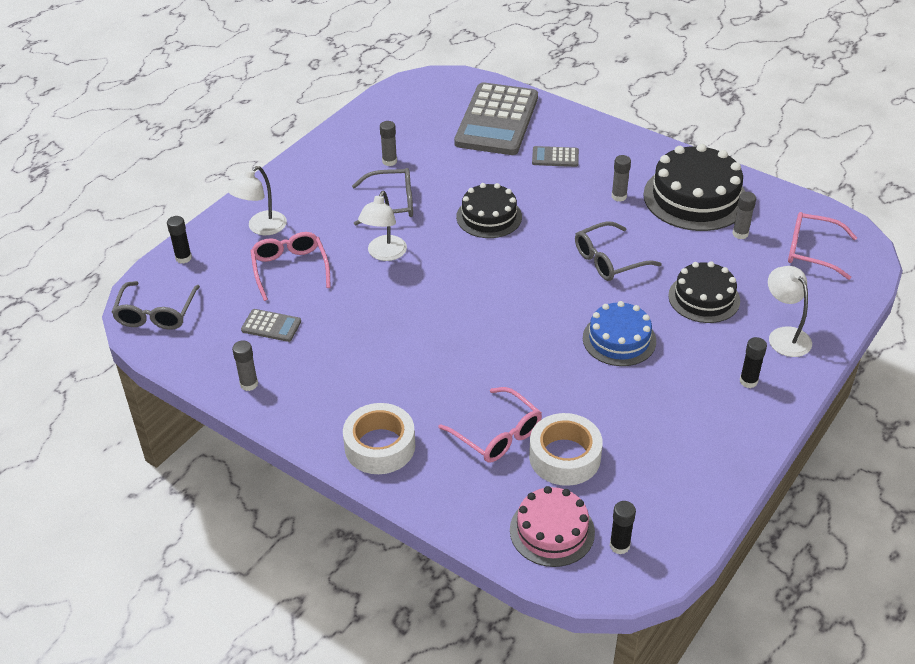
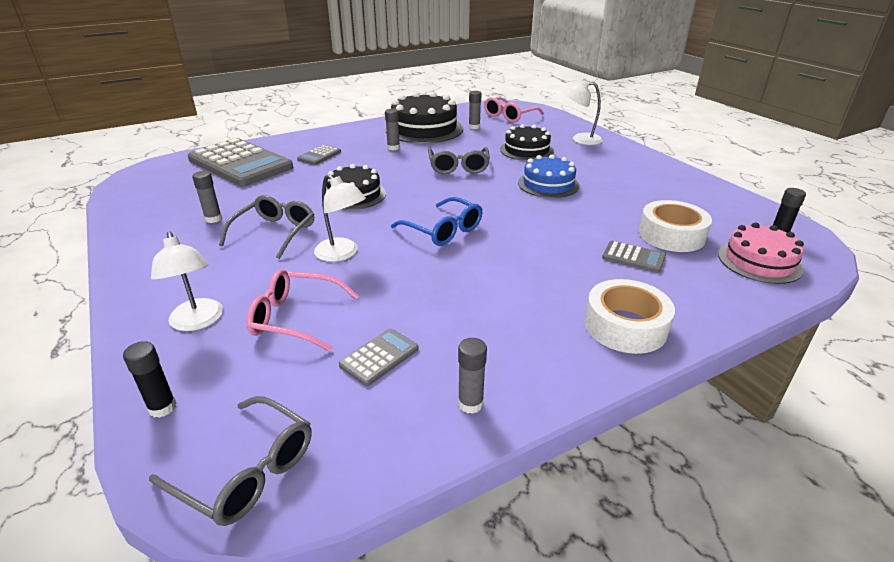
camera: 65 degrees left, 10 degrees down
(462, 297) = (443, 230): none -> blue glasses
(497, 434) = (633, 257): pink glasses -> grey calculator
(748, 381) = (617, 158): black glue stick -> none

